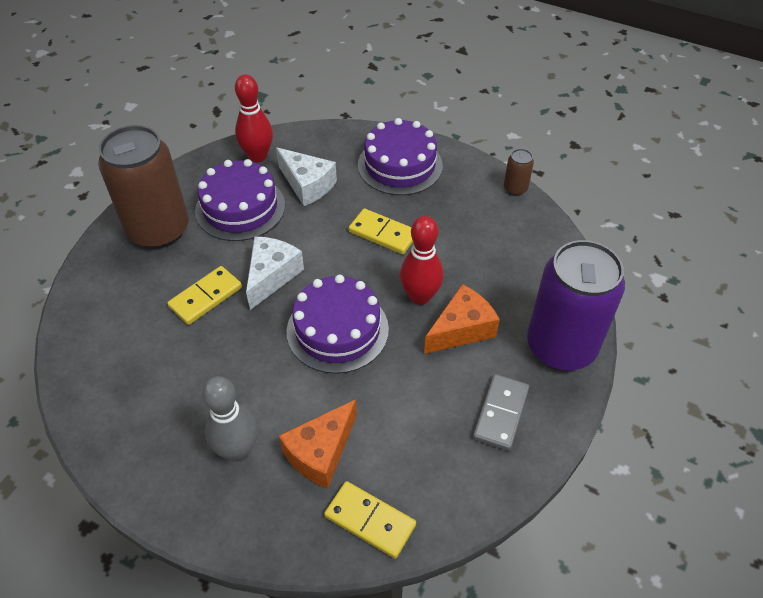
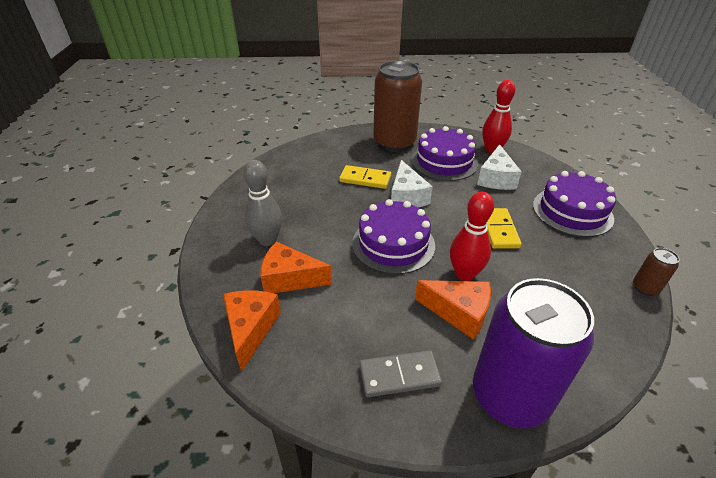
camera: 60 degrees right, 10 degrees down
(272, 276) = (407, 196): white cheese -> white cheese turned 90 degrees clockwise
(370, 520) = (251, 329): yellow domino -> orange cheese

